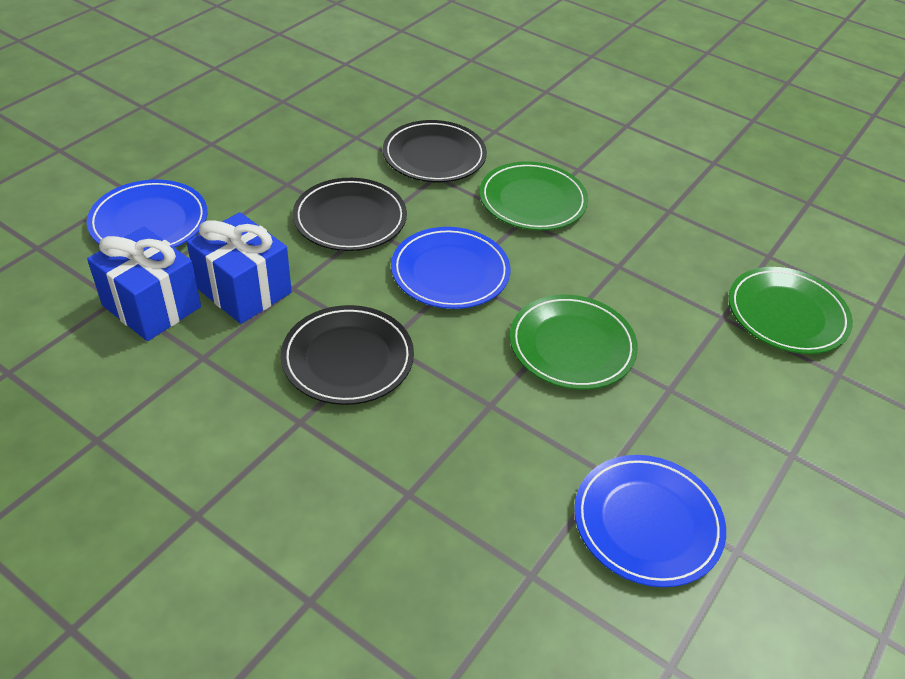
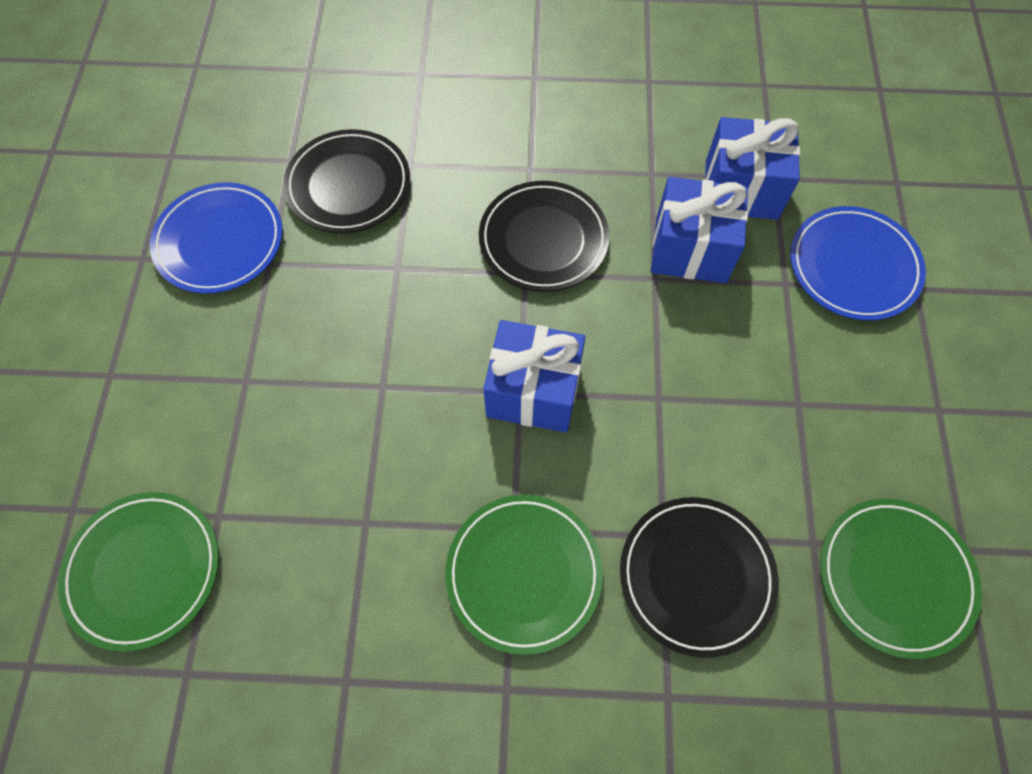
camera: 150 degrees right, 20 degrees up
(350, 219) = (688, 397): black plate -> black plate (348, 185)
(450, 272) = (533, 392): blue plate -> blue gift
(572, 346) = (360, 374): green plate -> green plate (895, 577)

